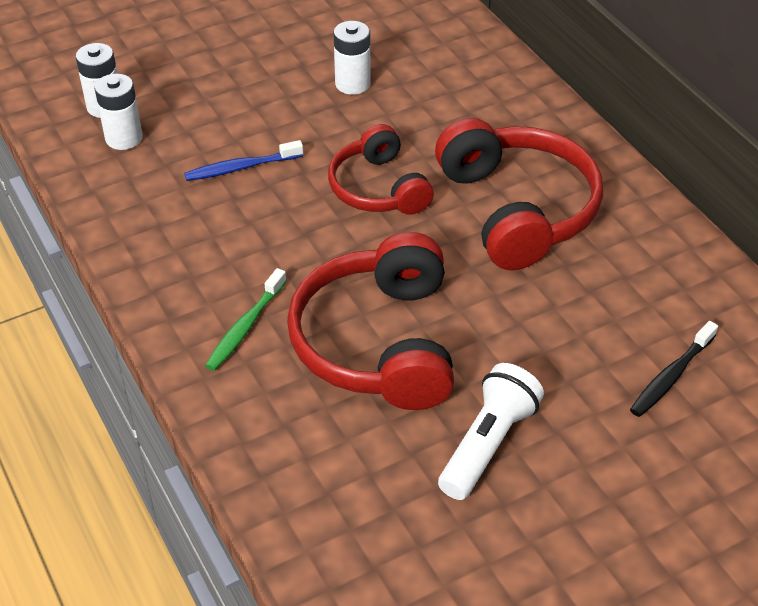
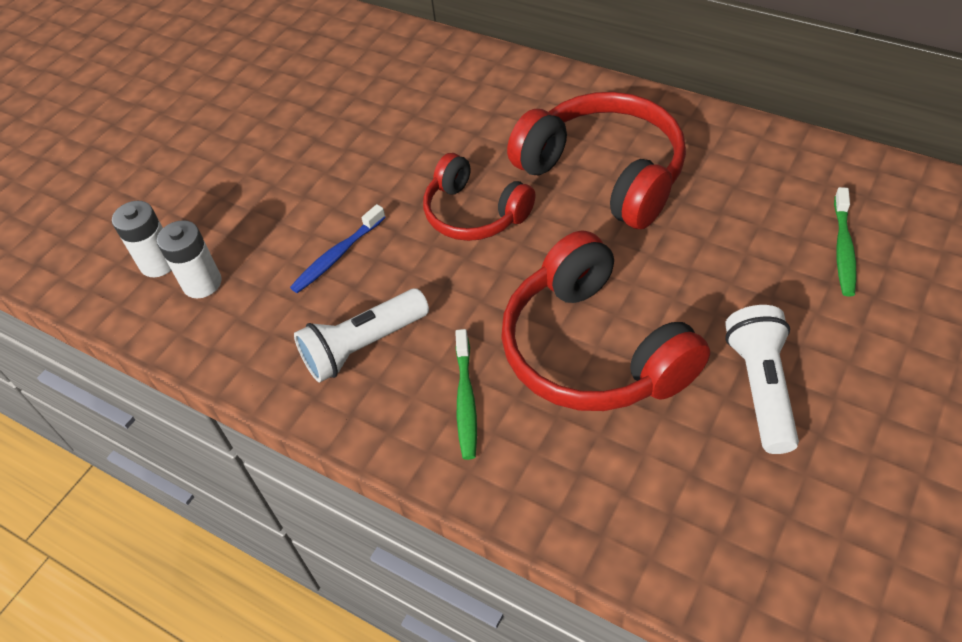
camera: 25 degrees left, 5 degrees up
(203, 247) = (363, 346): none -> white flashlight
(352, 84) = (374, 134): white battery -> none
(671, 376) = (843, 248): black toothbrush -> green toothbrush

